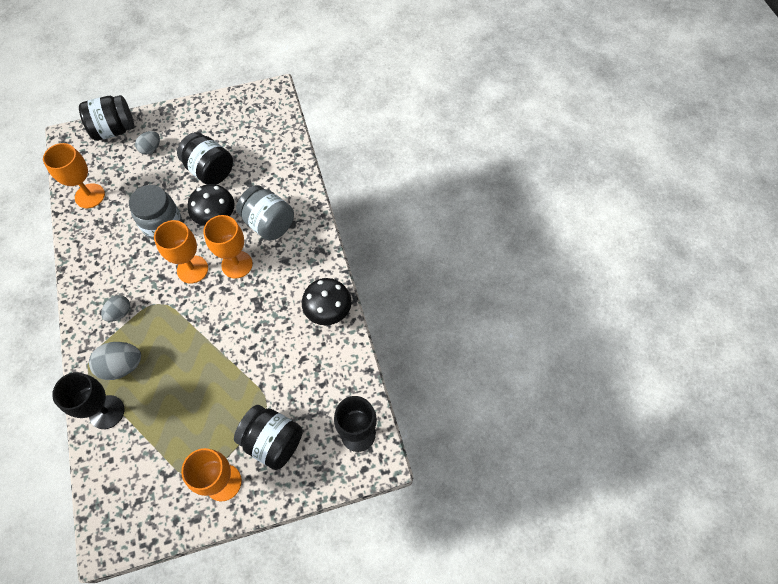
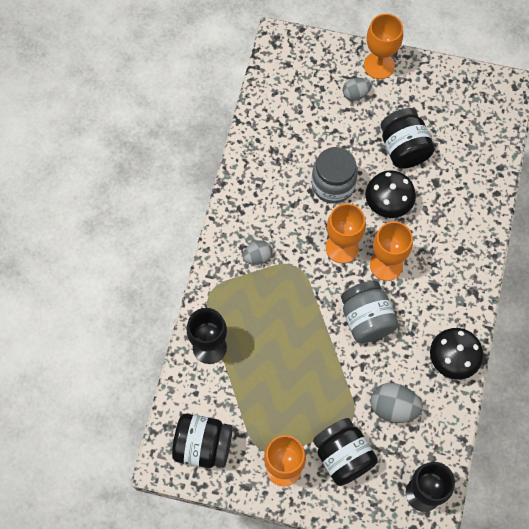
camera: 30 degrees right, 5 degrees up
(90, 196) = (276, 118): orange goblet -> orange goblet (379, 65)
(114, 130) = (328, 54): black jar -> black jar (203, 446)
(122, 366) = (239, 311): grey egg -> grey egg (393, 407)
(269, 223) = (436, 237): grey jar -> grey jar (366, 319)

